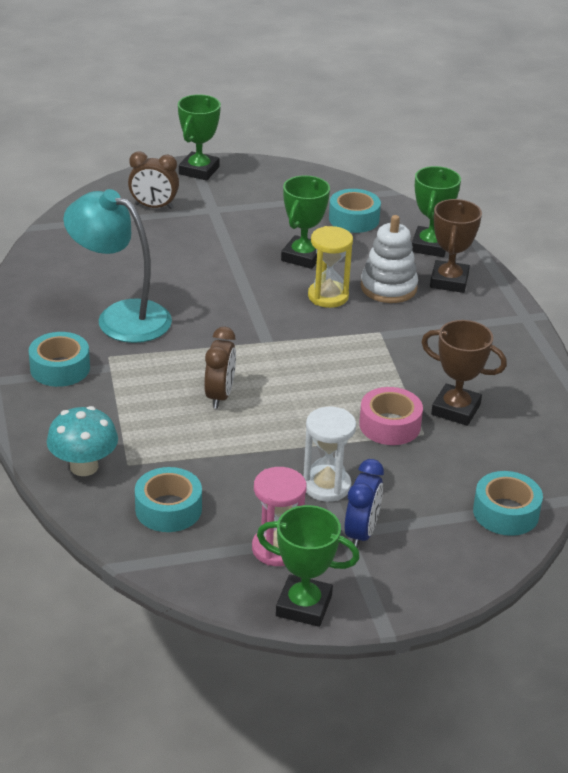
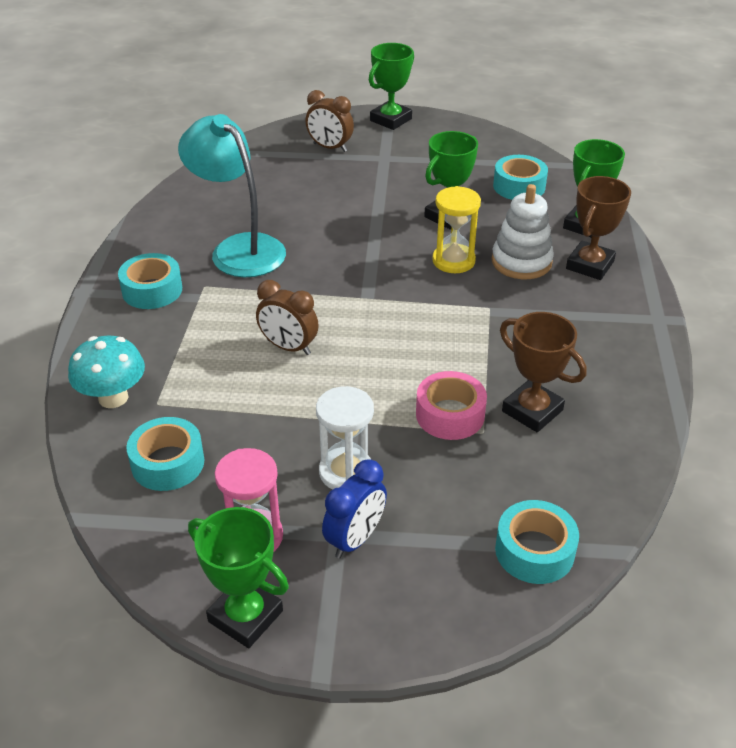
camera: 20 degrees right, 5 degrees up
(220, 396) = (288, 347): brown clock -> brown clock turned 90 degrees clockwise

